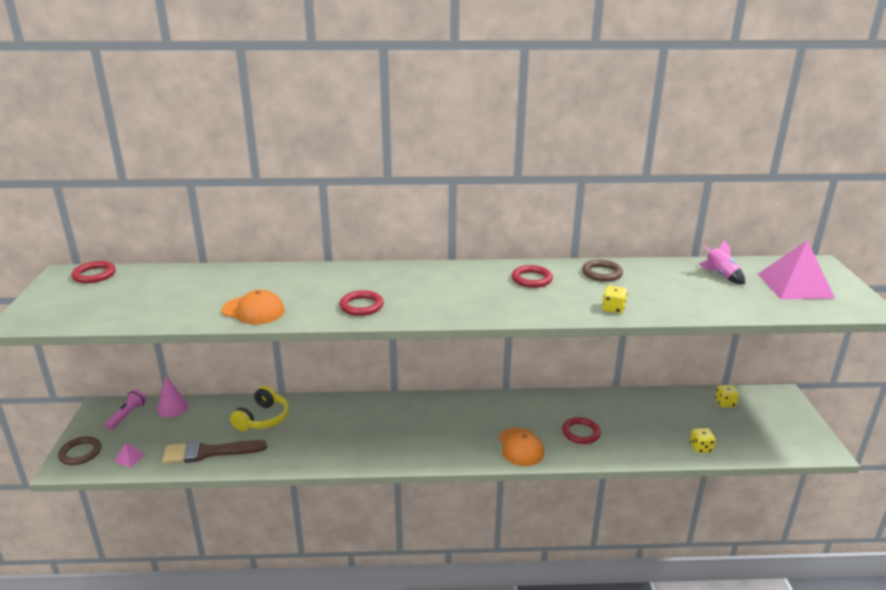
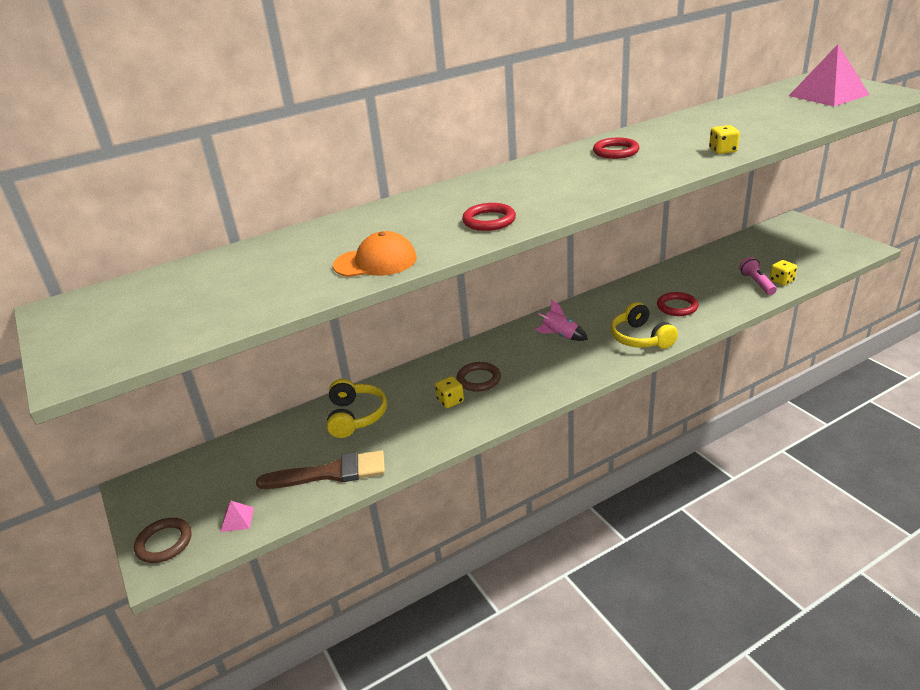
camera: 25 degrees left, 5 degrees up
(94, 275) = (104, 296): red ring -> none
(127, 415) = (182, 480): pink flashlight -> pink flashlight (757, 283)
(172, 408) = (232, 449): pink cone -> none
(208, 452) = (330, 473): brown brush -> brown brush turned 150 degrees counterclockwise
(520, 447) = (640, 338): orange cap -> yellow headphones
(602, 273) = (668, 130): brown ring -> brown ring (478, 379)
(721, 275) = (763, 104): pink rocket -> pink rocket (560, 335)
(725, 403) = (760, 242): yellow dice -> yellow dice (450, 401)

